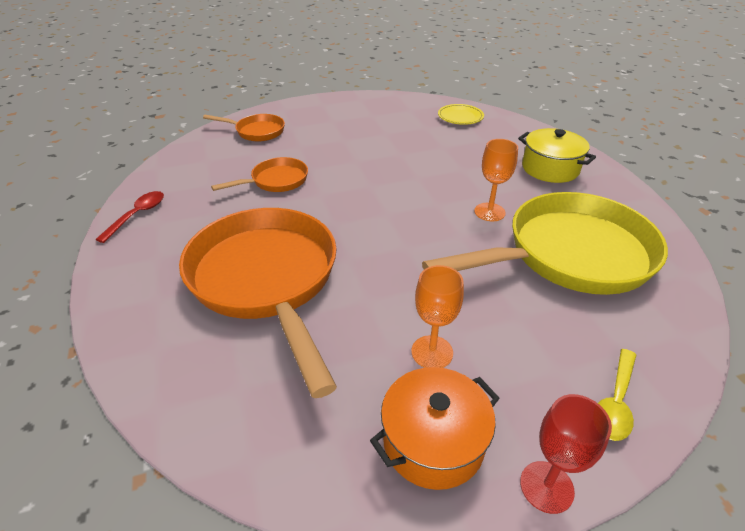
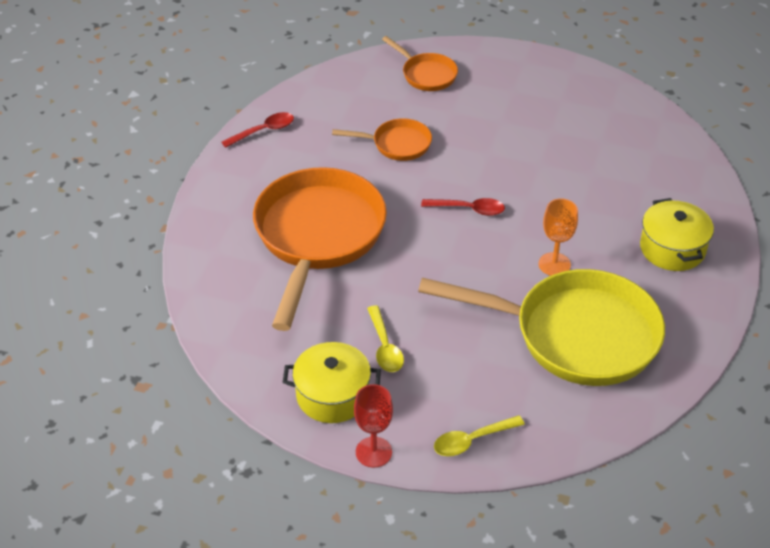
camera: 35 degrees right, 5 degrees up
(381, 202) = (468, 209): none -> red spoon
(432, 352) = (385, 347): orange goblet -> yellow spoon
(433, 442) = (332, 395): orange pot -> yellow pot
(460, 117) = (656, 143): yellow plate -> none

